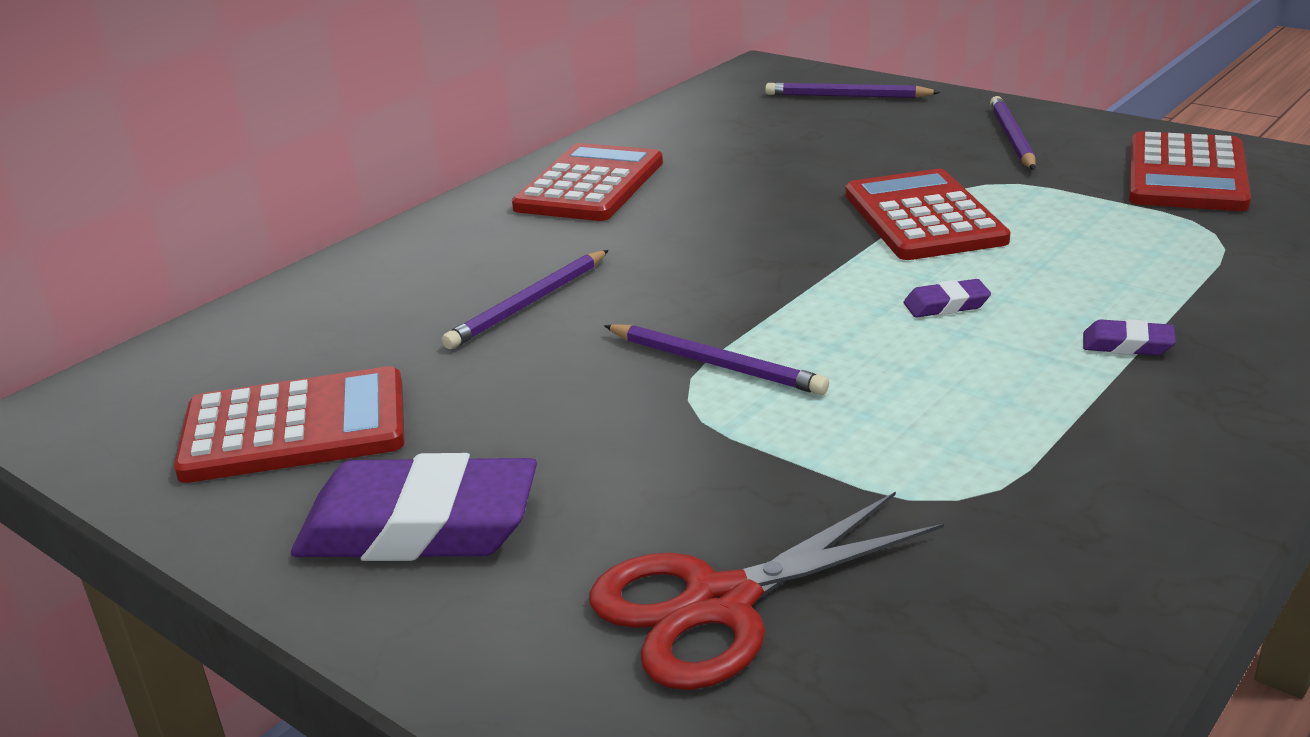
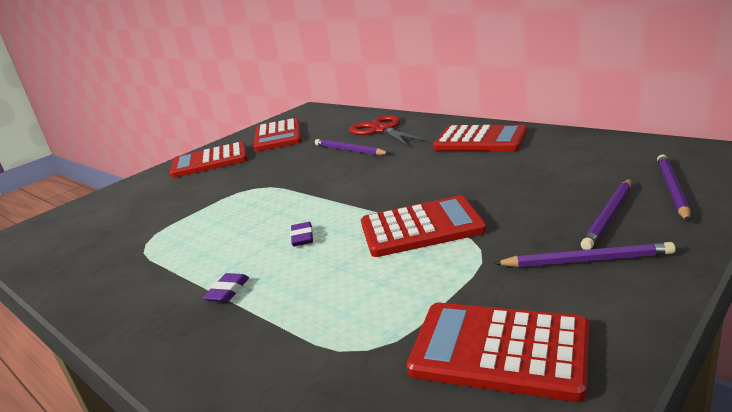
camera: 95 degrees right, 5 degrees down
(419, 526) = (210, 161): purple eraser -> red calculator
(715, 364) = (277, 189): purple pencil -> purple pencil (609, 215)
(720, 604) = (132, 206): red scissors -> red scissors (382, 130)

